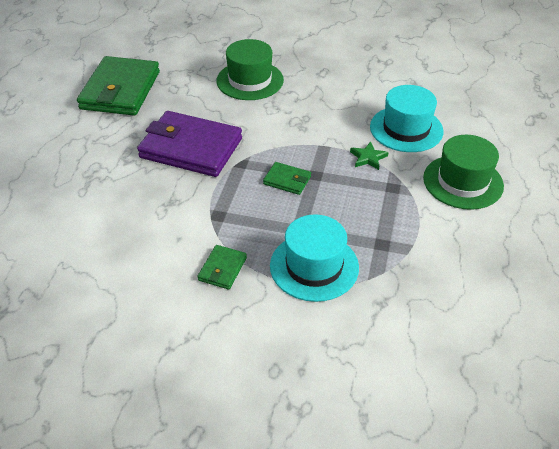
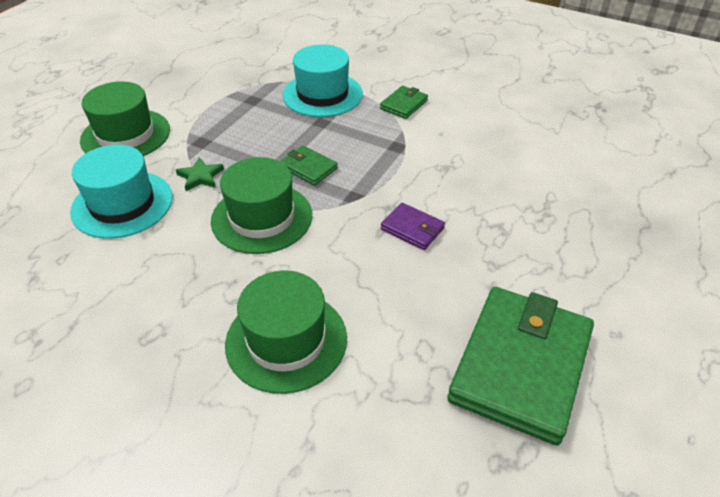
camera: 165 degrees left, 0 degrees up
(191, 148) = (412, 229): purple wallet -> purple wallet, size x0.45
(301, 137) = (262, 218): none -> green hat

